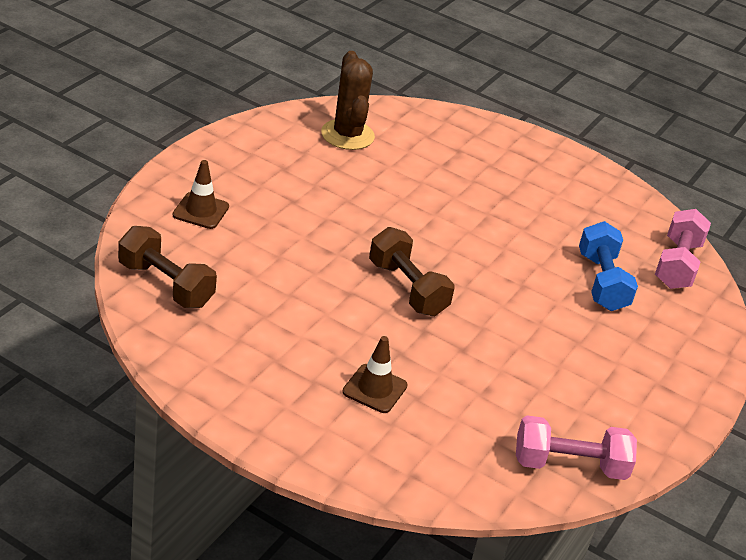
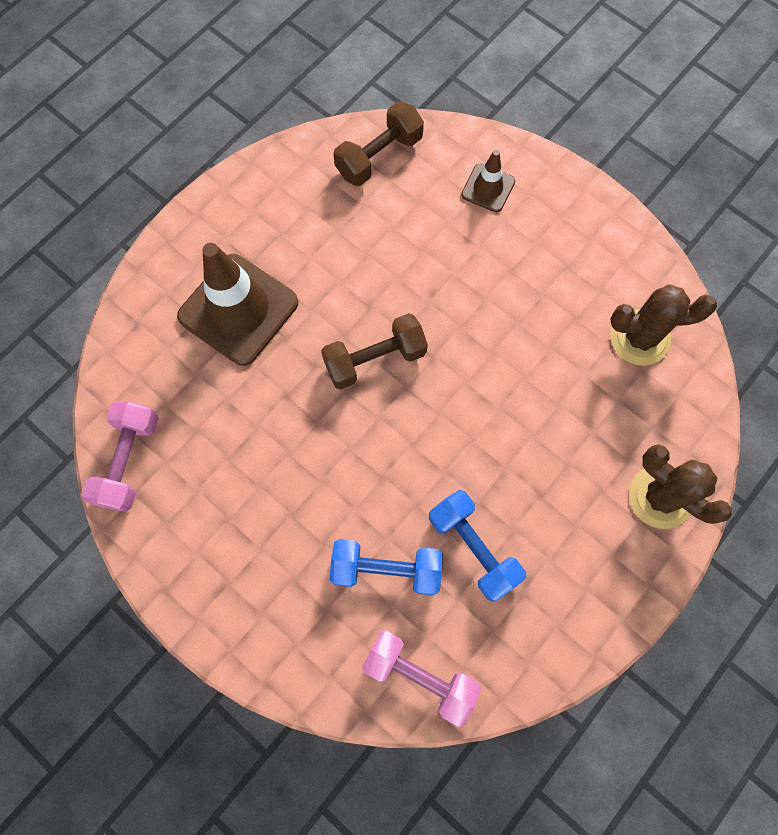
camera: 105 degrees right, 35 degrees up
(374, 389) = (238, 309): brown traffic cone -> brown traffic cone, size x2.01
(484, 137) = (660, 497): none -> brown cactus
(563, 233) = (473, 548): none -> blue dumbbell

